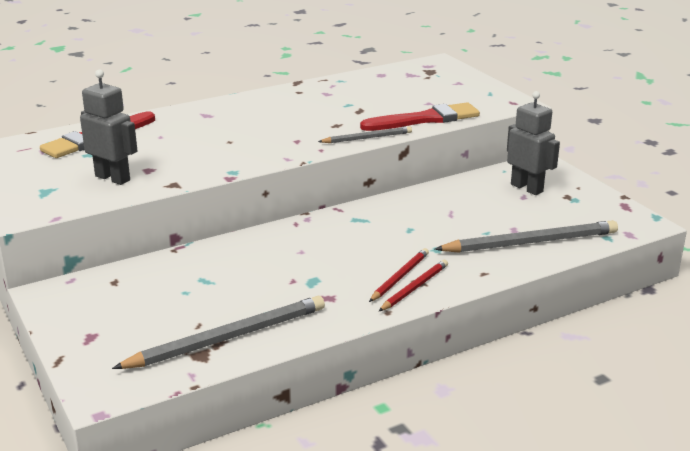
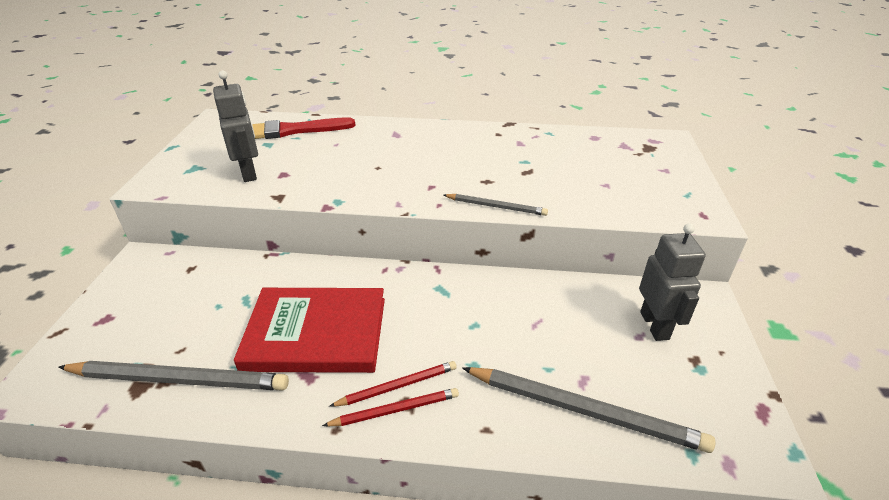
camera: 35 degrees right, 10 degrees up
(298, 275) = (316, 333): none -> red book
(425, 119) = (579, 204): red brush -> none

